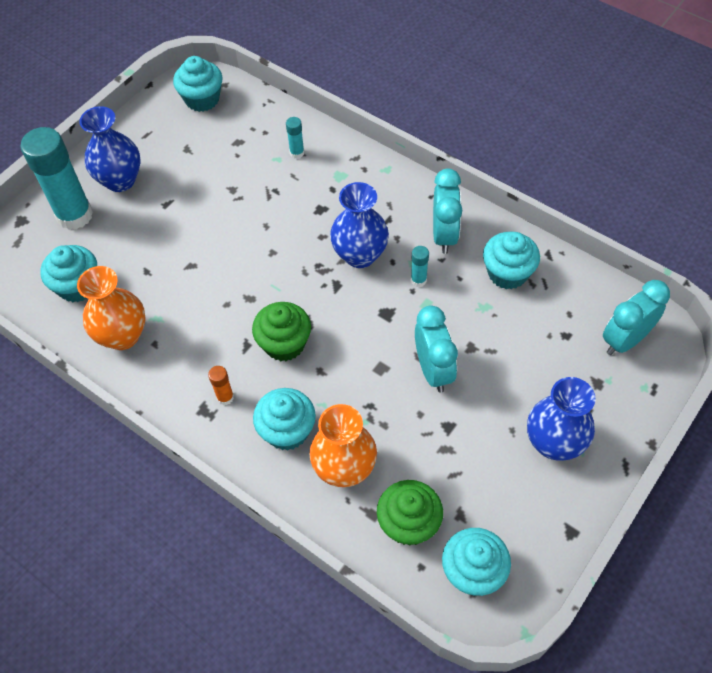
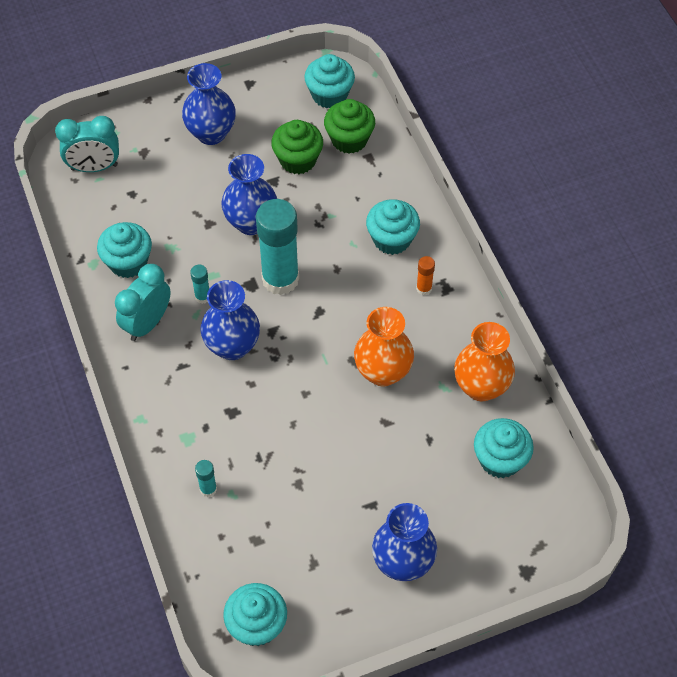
camera: 150 degrees left, 0 degrees up
(75, 215) = (469, 544): turquoise glue stick -> turquoise glue stick (280, 279)
(284, 344) = (350, 305): green cupcake -> green cupcake (298, 160)
(344, 468) = (368, 193): orange vase -> orange vase (383, 372)
(433, 370) = (251, 222): turquoise clock -> blue vase

